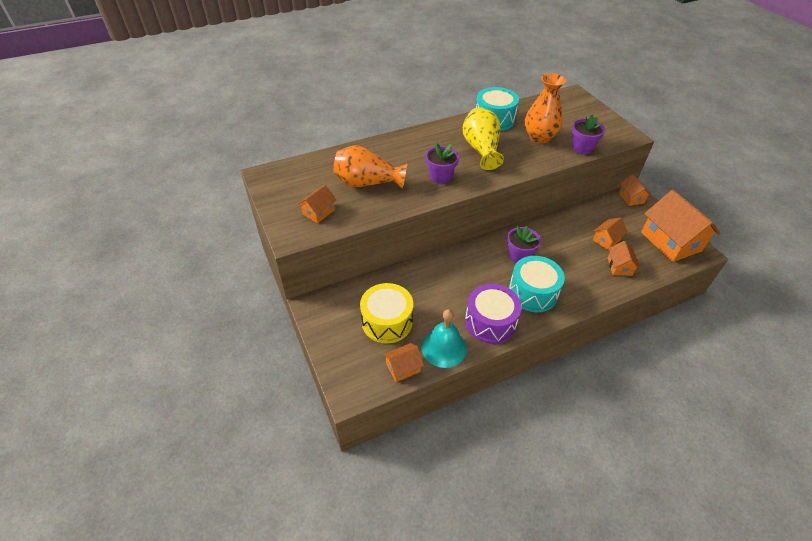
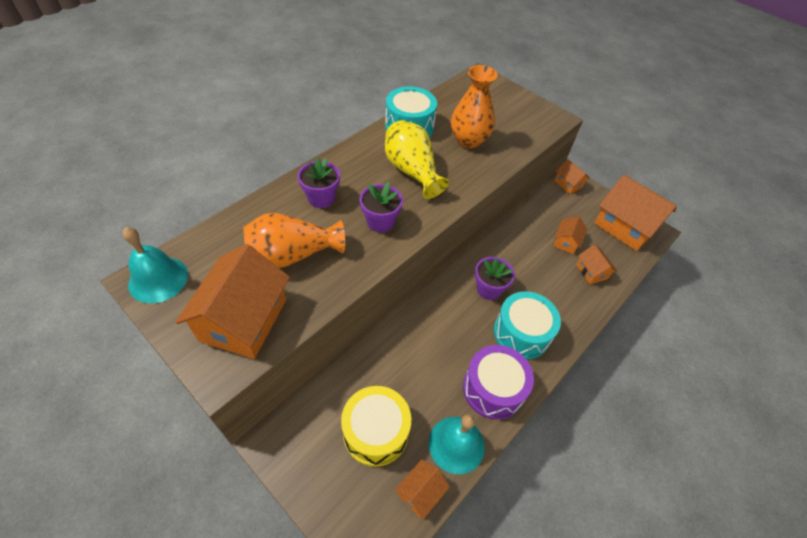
camera: 25 degrees left, 5 degrees up
(275, 177) = (158, 279): none -> turquoise bell
(318, 212) = (243, 320): orange house -> orange house, size x2.05
(582, 148) = (518, 145): purple flower pot -> purple flower pot (321, 198)

